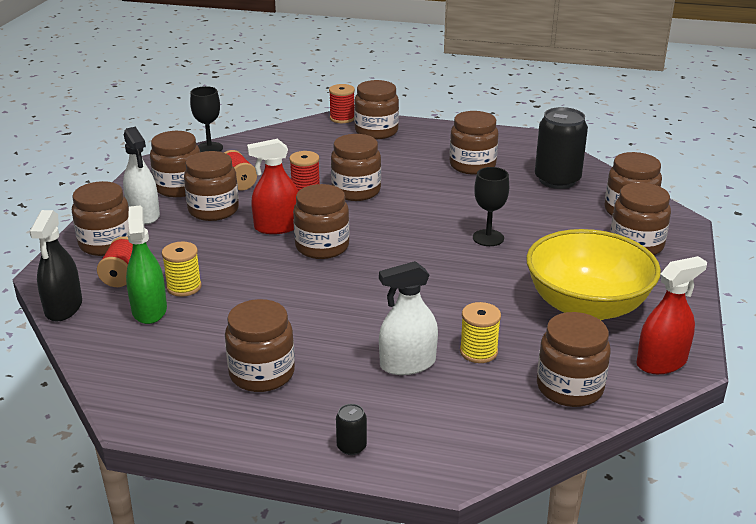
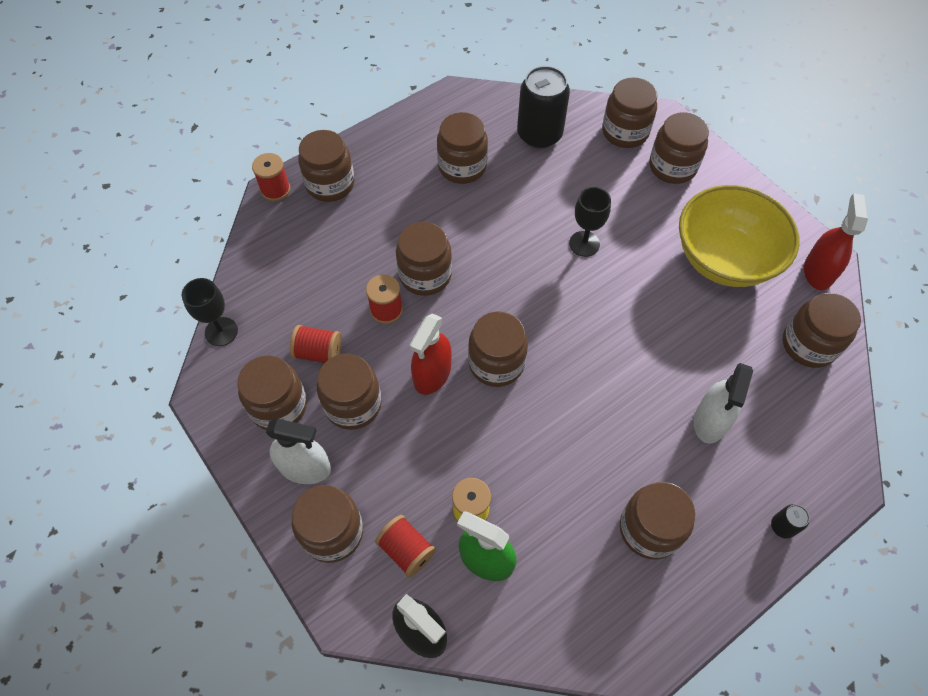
camera: 50 degrees left, 30 degrees up
(478, 352) = (729, 365): yellow spool -> none

